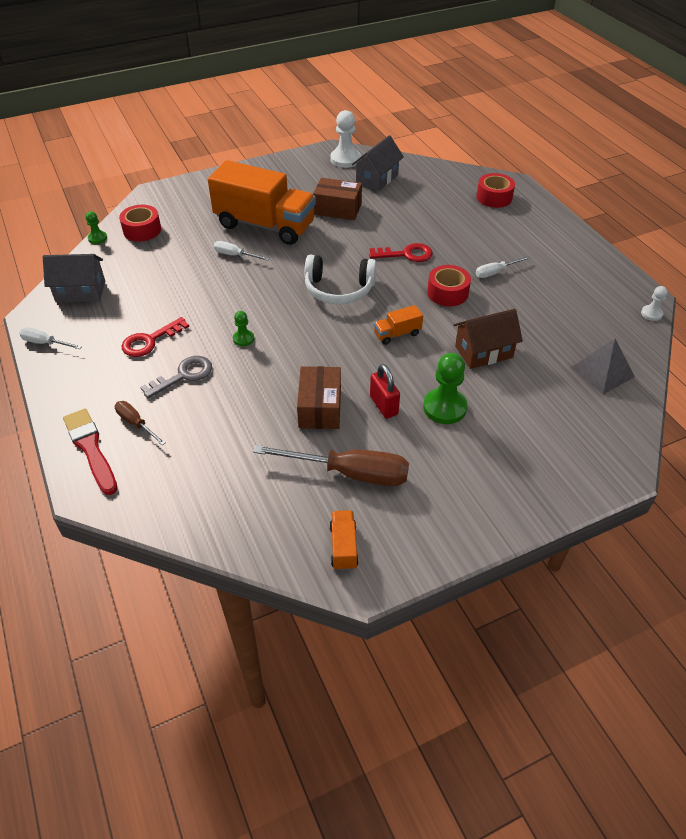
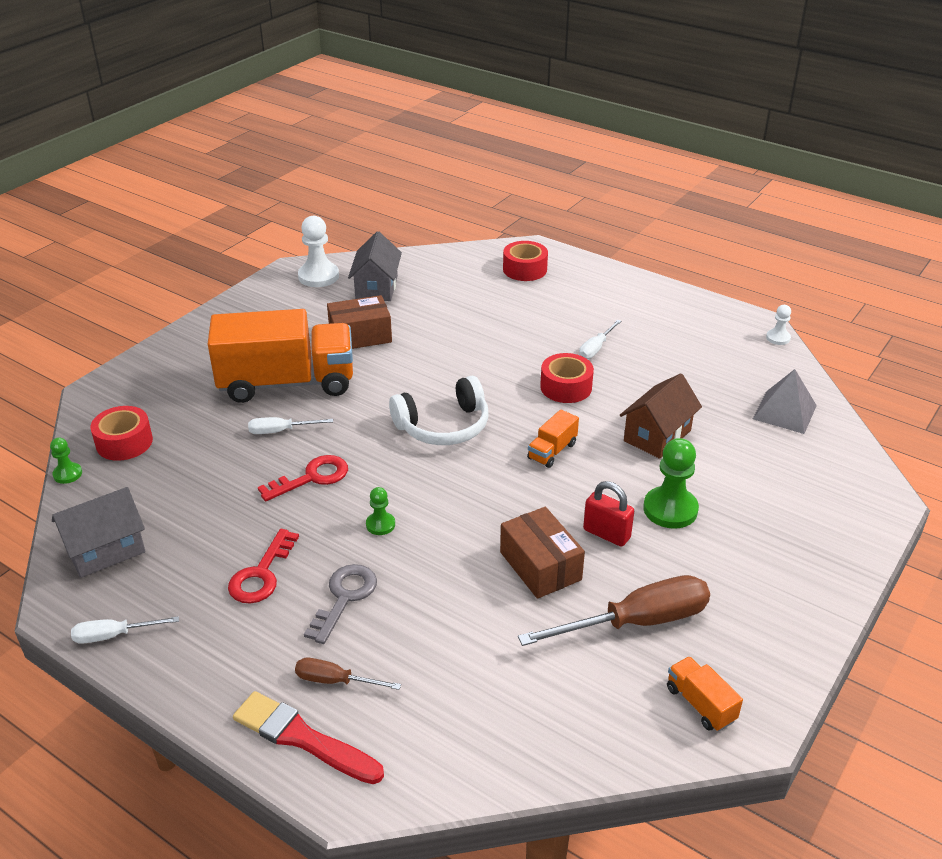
camera: 30 degrees left, 10 degrees down
(406, 254) = (485, 361): red key -> red key (312, 477)

